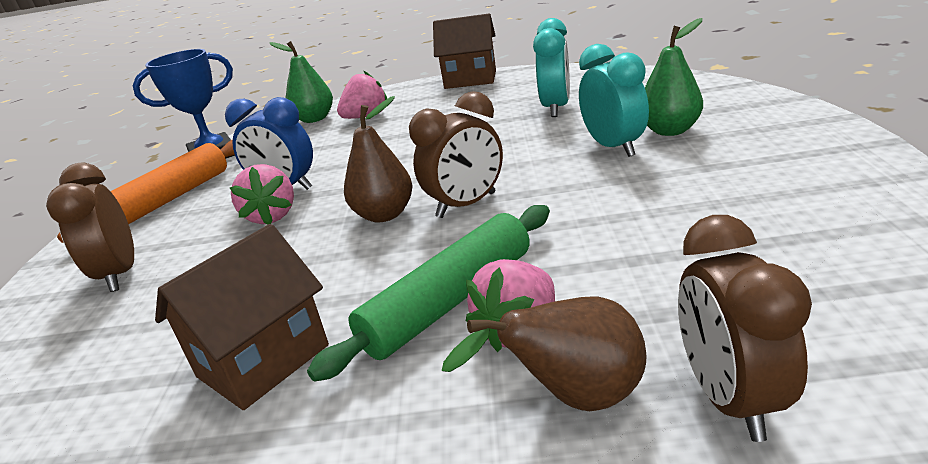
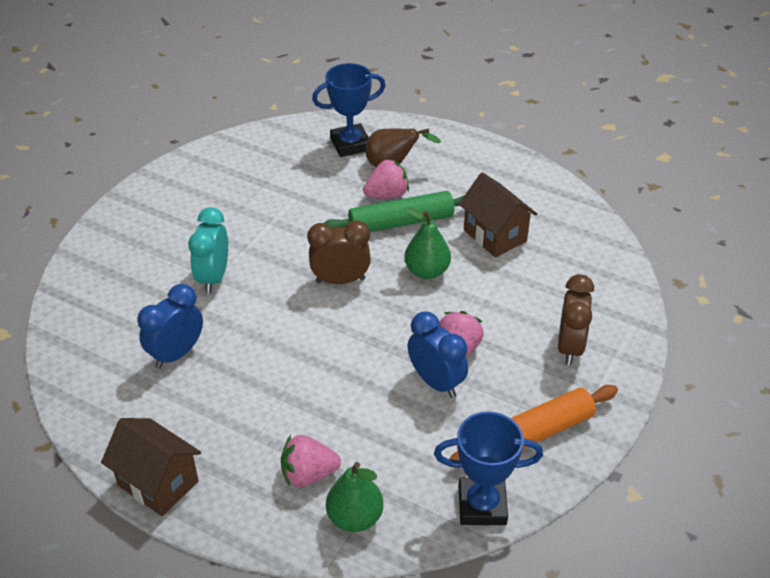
camera: 155 degrees left, 15 degrees up
(263, 361) = (495, 235): brown house -> brown house turned 75 degrees clockwise
(384, 215) = (389, 302): brown pear -> none
(556, 108) = (176, 354): turquoise clock -> blue clock
(670, 130) = (166, 271): green pear -> green pear (427, 271)
(730, 398) = (350, 144): brown clock -> blue trophy

